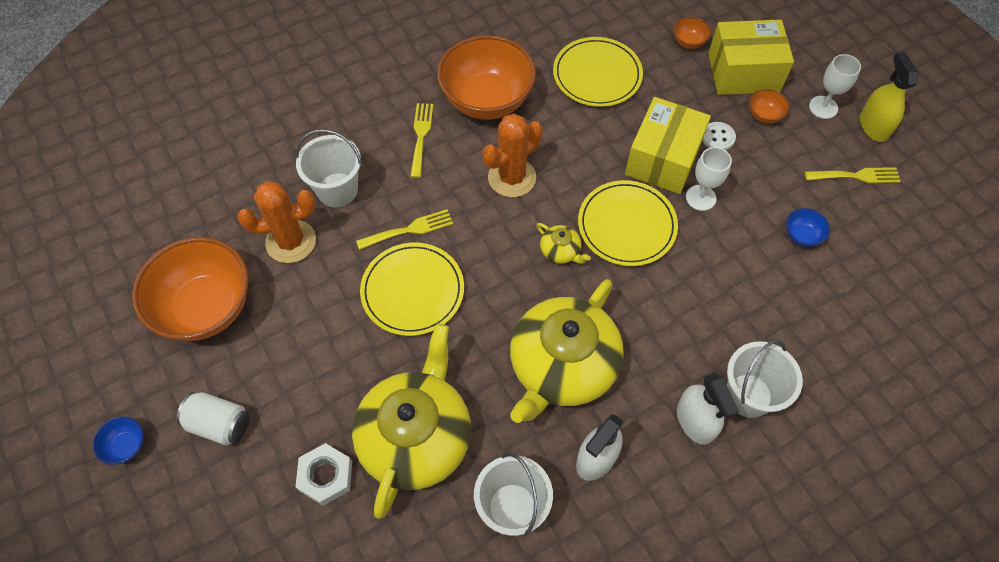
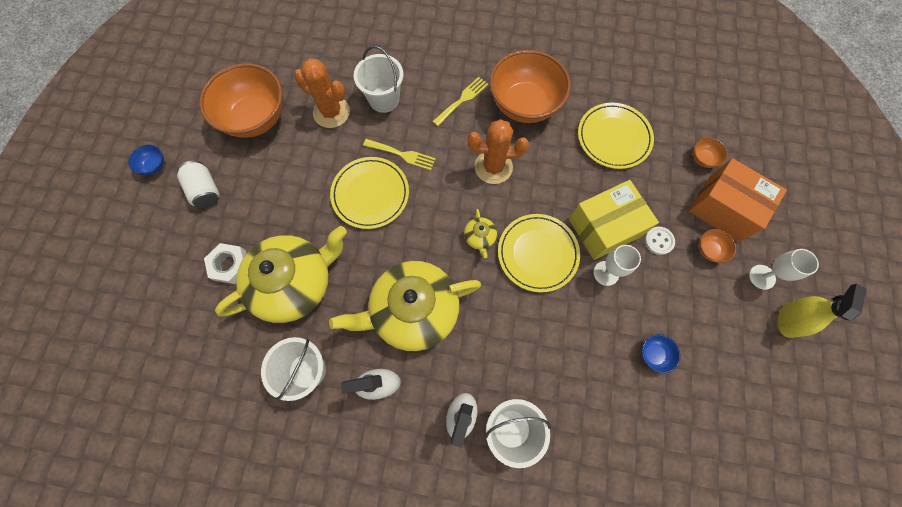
camera: 40 degrees right, 10 degrees up
(743, 72) = (723, 208): yellow box -> orange box
(856, 176) = (738, 345): yellow fork -> none

